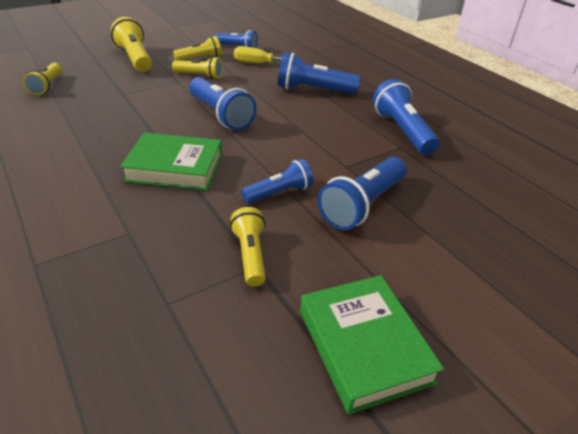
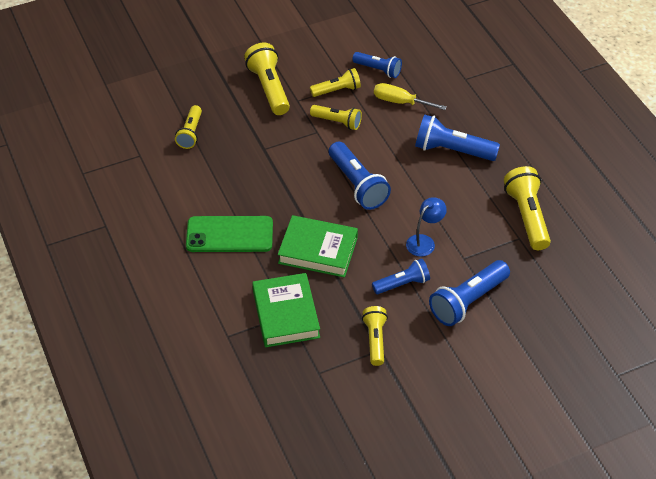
camera: 10 degrees right, 10 degrees up
(68, 158) = (229, 234): none -> green phone
(299, 154) = (424, 241): none -> blue lamp
(364, 345) = (442, 412): green book -> green book (286, 314)
(402, 131) = (527, 216): blue flashlight -> yellow flashlight

